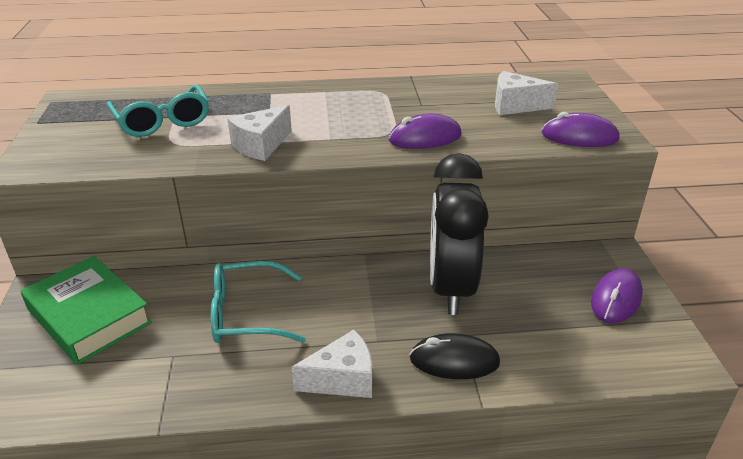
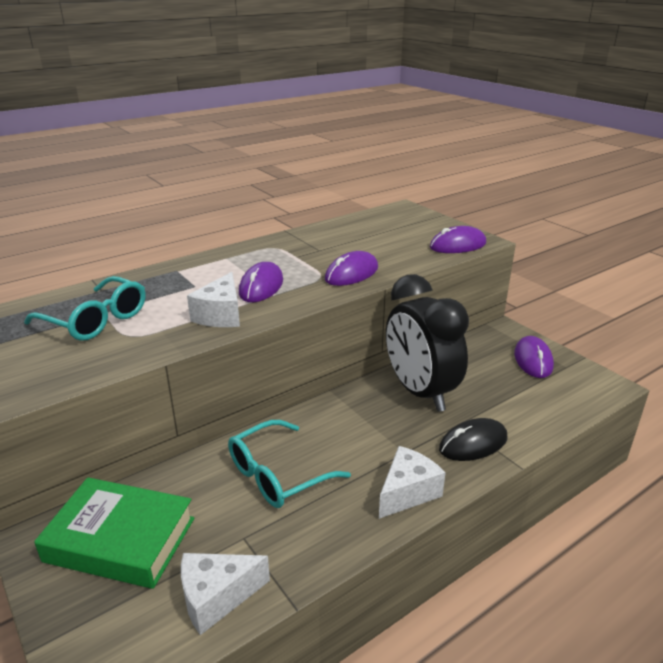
camera: 30 degrees left, 5 degrees down
(325, 128) = (261, 287): none -> purple mouse
(515, 106) = (390, 234): white cheese -> white cheese (217, 597)

